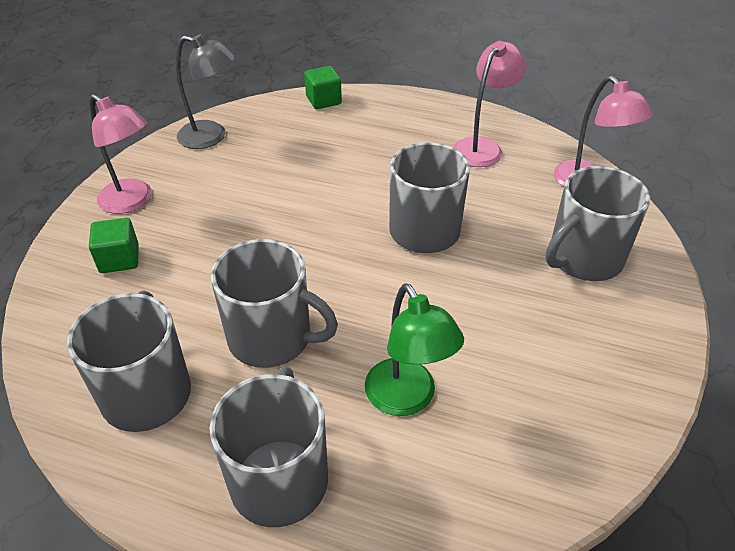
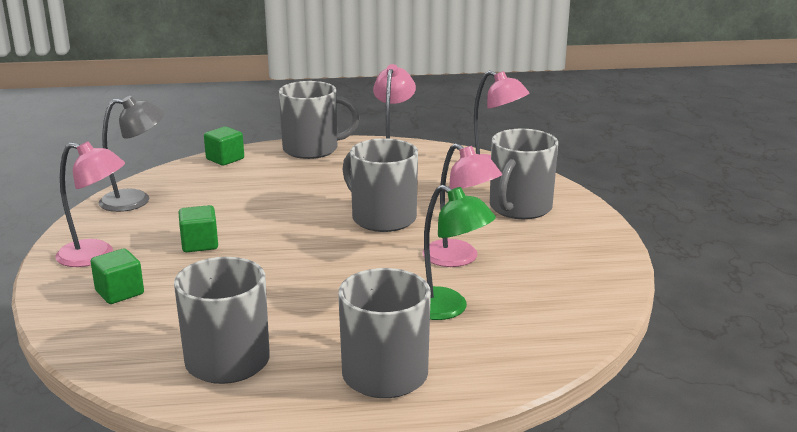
camera: 25 degrees left, 20 degrees down
(228, 214) = (199, 244): none -> green cube
(272, 338) = (308, 304): grey mug -> grey mug (312, 149)
(467, 320) = (459, 259): none -> pink lamp

